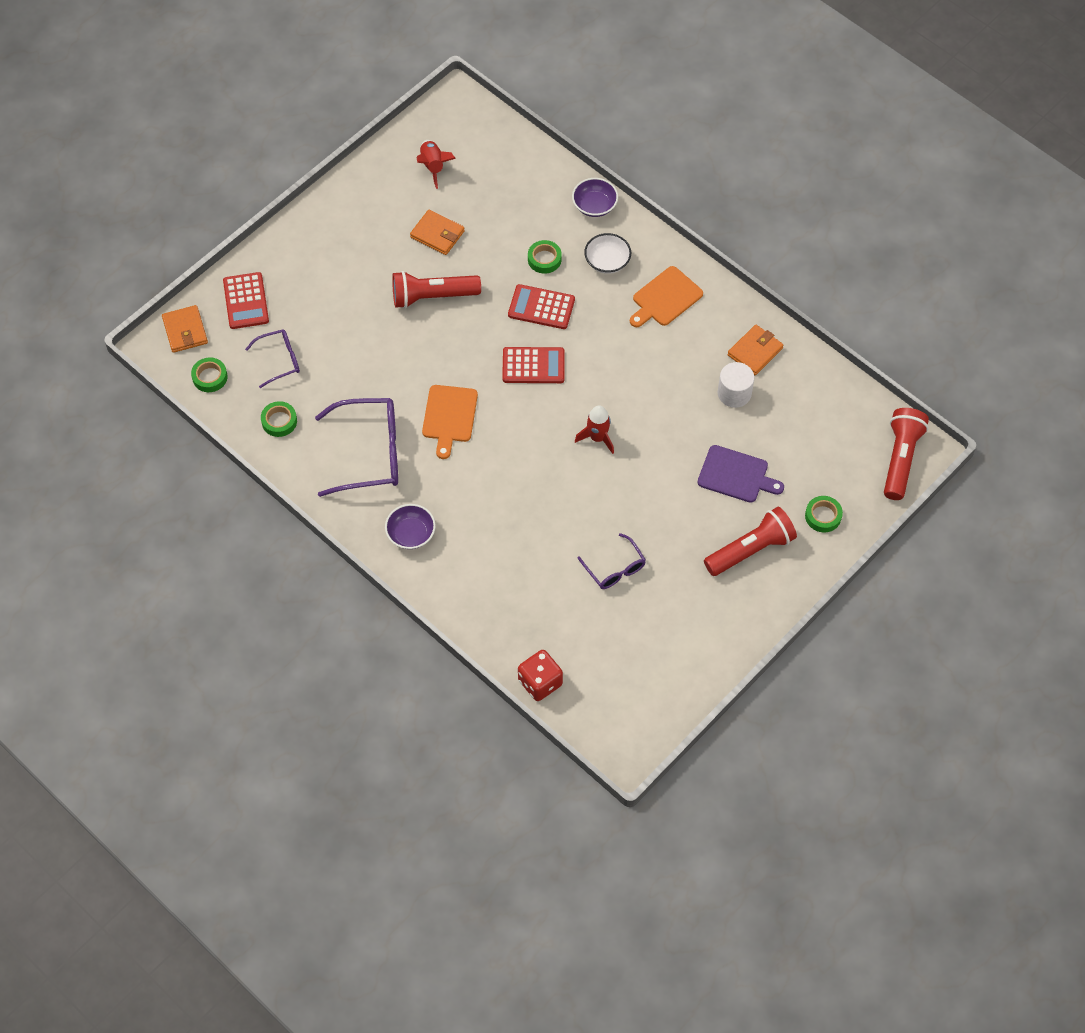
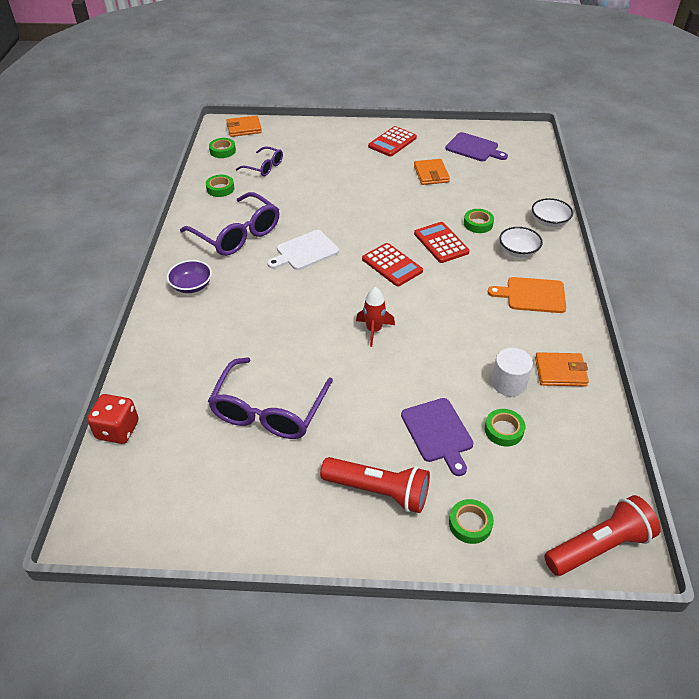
camera: 50 degrees right, 15 degrees down
(185, 331) = (244, 128): orange wallet -> orange wallet turned 45 degrees clockwise
(246, 301) = (290, 136): red calculator -> red calculator (392, 142)
(432, 297) = (385, 196): red flashlight -> none
(433, 166) = (474, 148): red rocket -> purple cutting board
(449, 417) = (305, 251): orange cutting board -> white cutting board
(594, 205) = (549, 221): purple bowl -> white bowl
(615, 569) = (268, 411): purple glasses -> purple glasses, size x1.83
(771, 433) = (504, 430): none -> green tape

